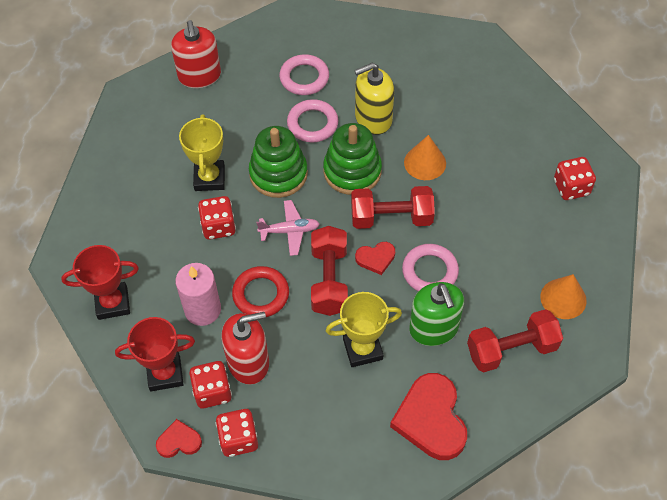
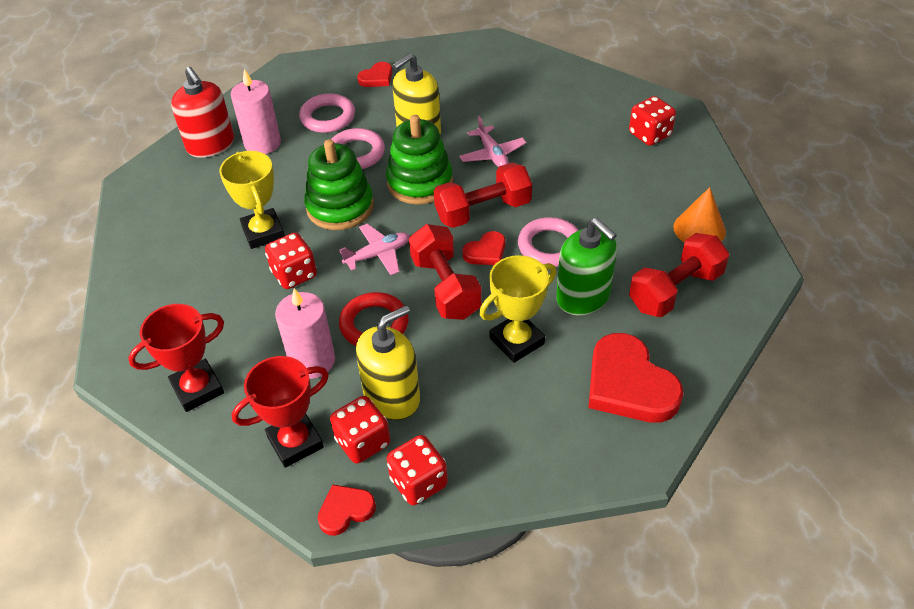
camera: 20 degrees left, 10 degrees down
(241, 88) = (262, 143): none -> pink candle
(248, 362) = (392, 397): red soap dispenser -> yellow soap dispenser
(362, 48) = (377, 78): none -> red heart
(425, 163) = (492, 154): orange cone -> pink plane

